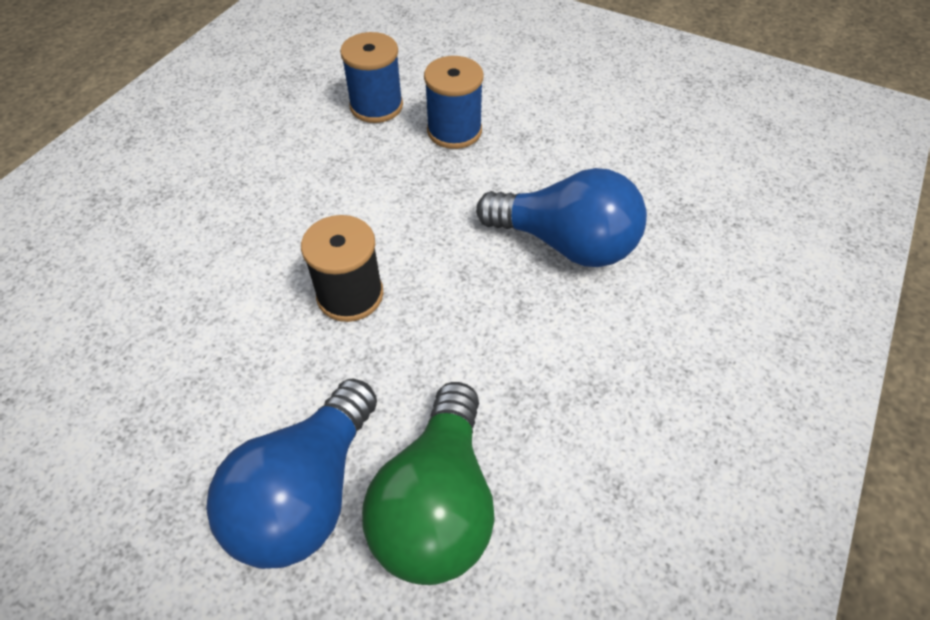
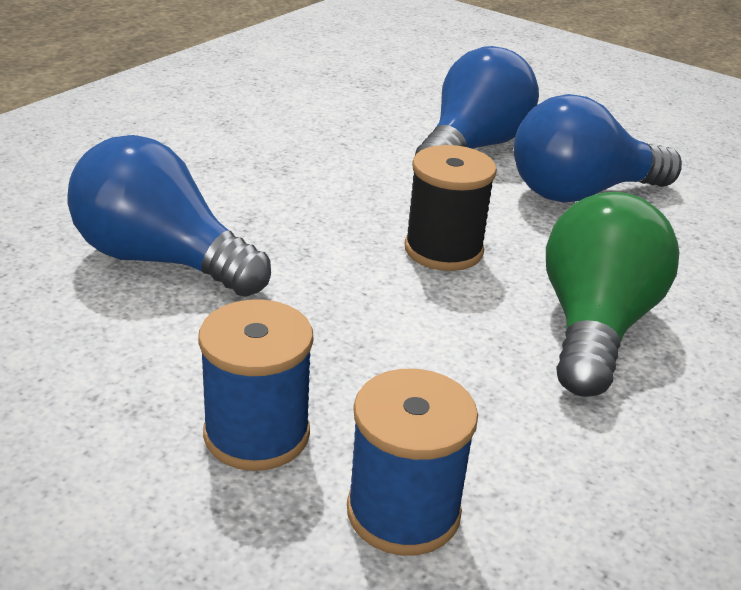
camera: 175 degrees left, 20 degrees down
(198, 415) = (580, 193): none -> blue light bulb
(437, 504) = (368, 132): green light bulb -> green light bulb (594, 326)

